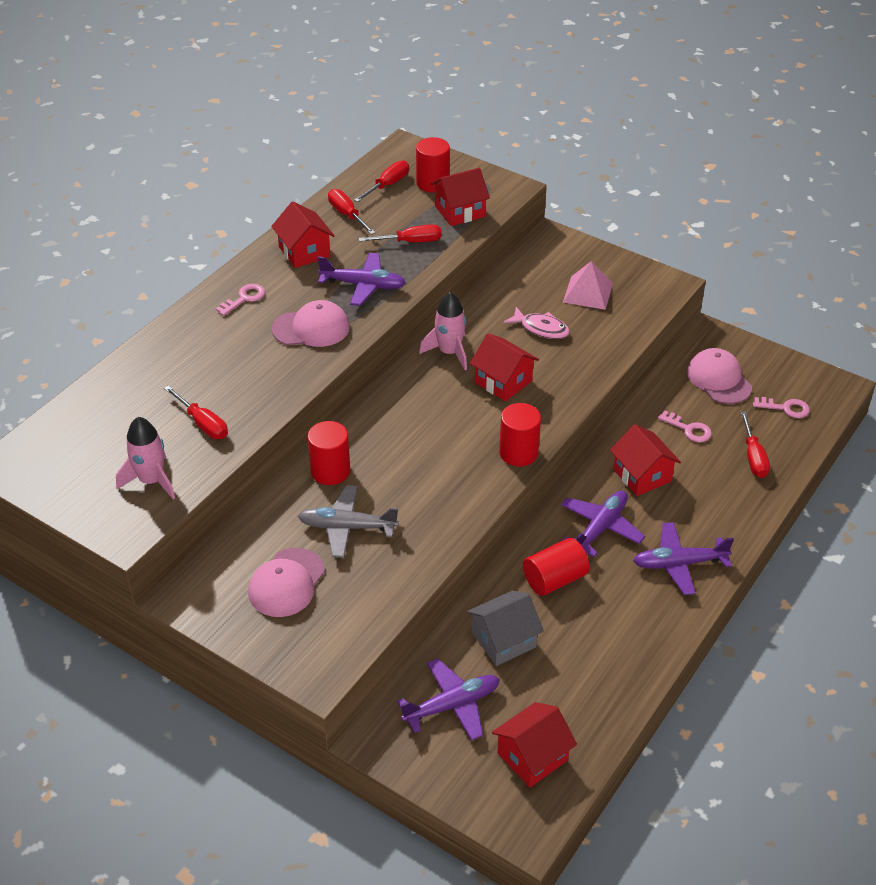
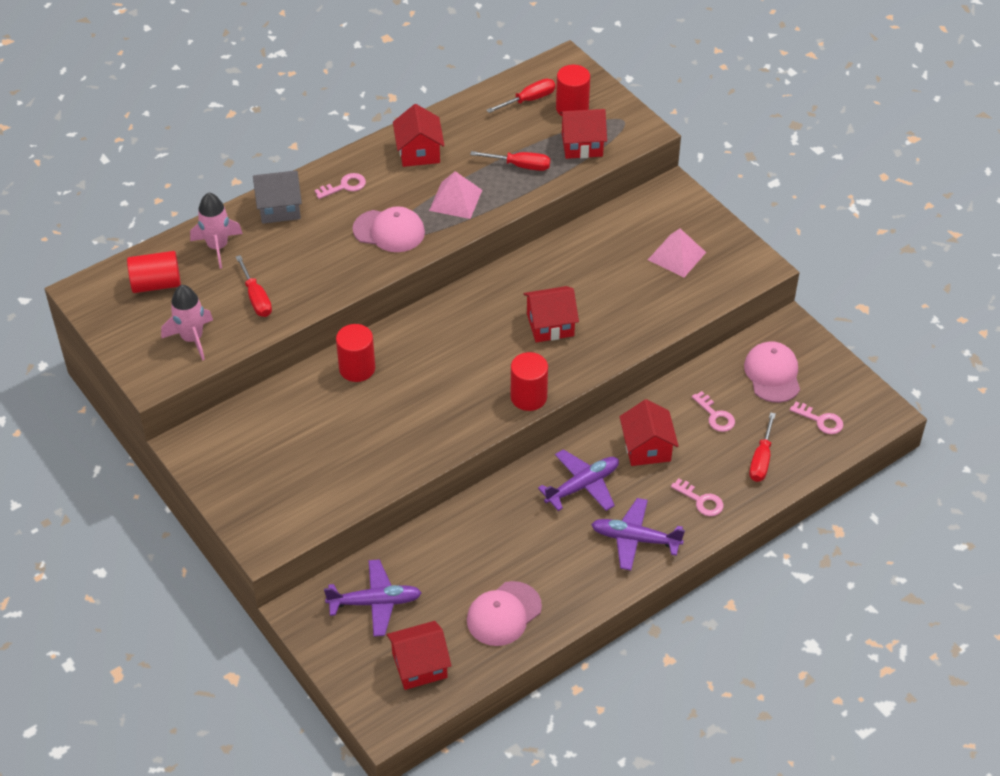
camera: 20 degrees right, 5 degrees up
(286, 583) = (275, 458): pink cap -> pink cap (503, 614)
(347, 215) = (476, 123): red screwdriver -> none
(347, 527) = (347, 423): grey plane -> none
(363, 285) = (455, 200): purple plane -> pink pyramid
(449, 352) = (516, 283): pink rocket -> pink rocket (218, 247)
(503, 382) = (550, 325): red house -> red house turned 75 degrees counterclockwise
(504, 640) = (446, 561): grey house -> grey house (279, 208)
(541, 328) = (613, 281): pink fish -> none
(555, 579) = (517, 520): red cylinder -> red cylinder (156, 284)
(720, 510) = (701, 501): none -> pink key

